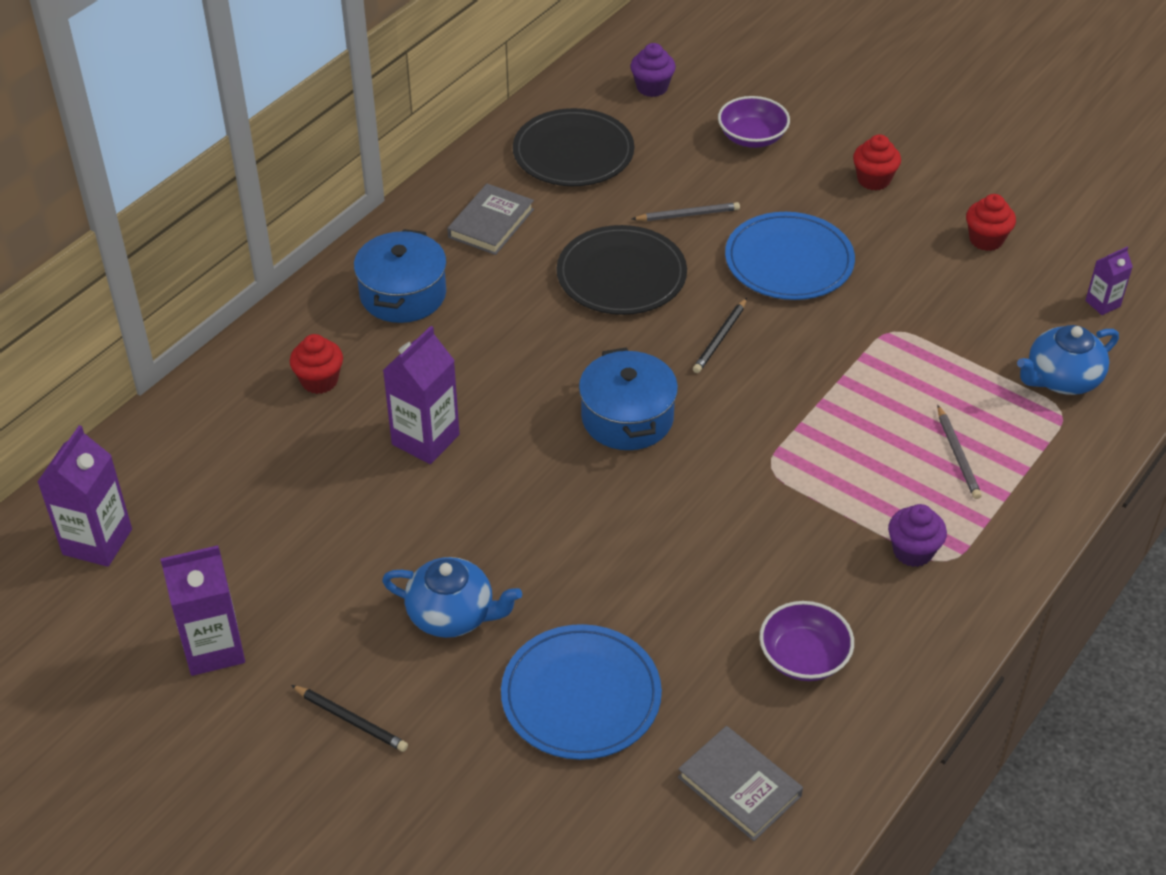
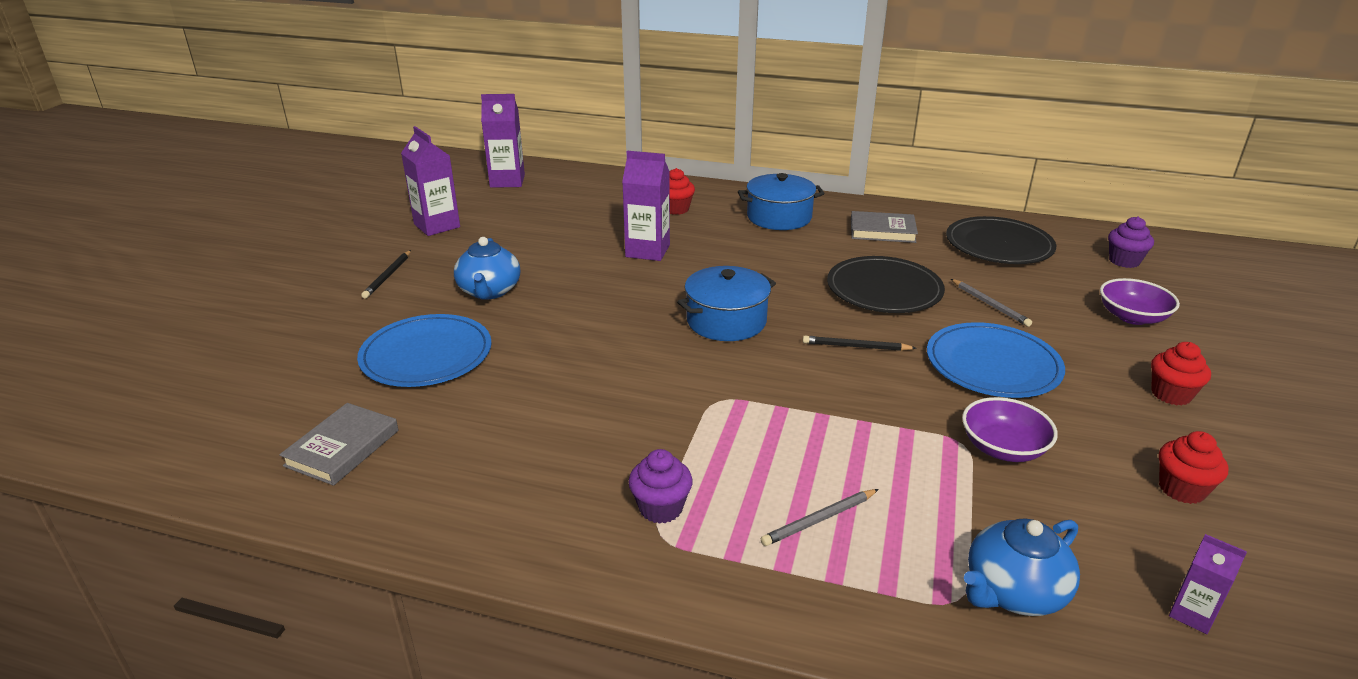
camera: 70 degrees right, 15 degrees down
(804, 657) = (497, 459): purple bowl -> purple bowl (1003, 448)
(1061, 379) = (1013, 592): blue teapot -> blue teapot turned 75 degrees counterclockwise

